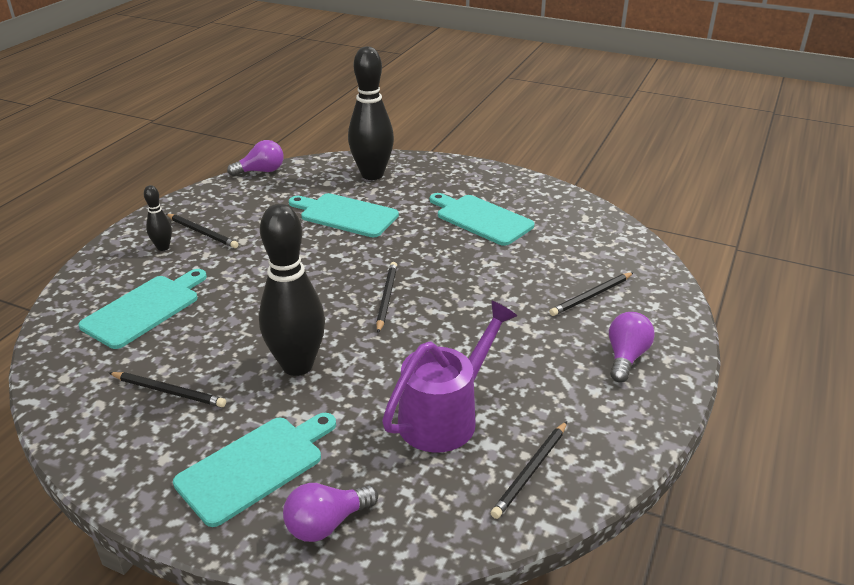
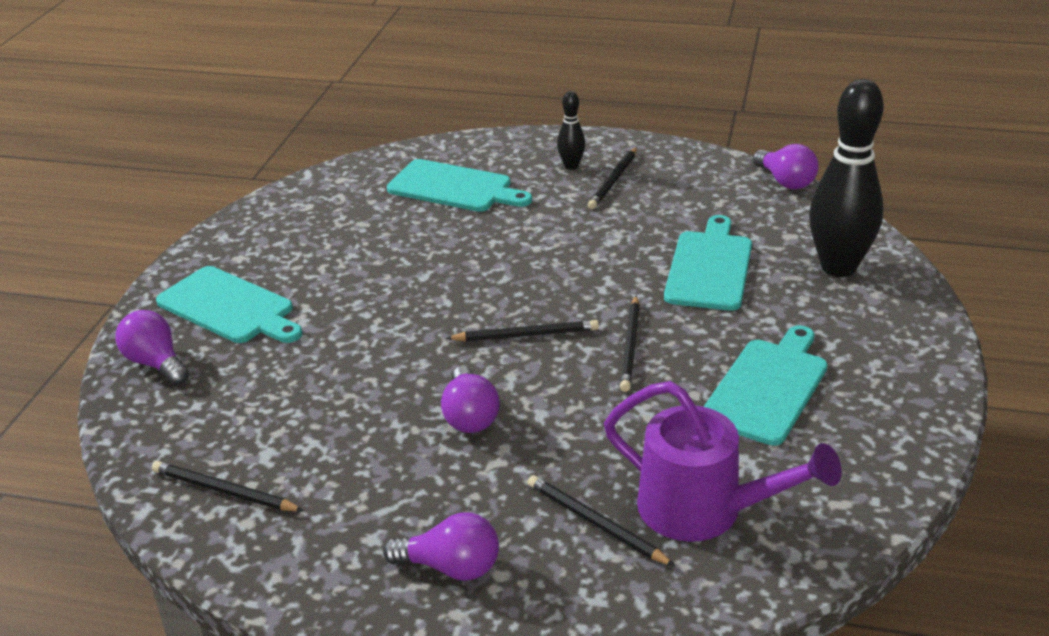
camera: 80 degrees right, 0 degrees up
(169, 391) = (328, 235): black pencil -> black pencil (630, 346)
(297, 365) = (381, 298): black bowling pin -> none
(446, 415) = (311, 415): purple watering can -> purple watering can (705, 511)
(473, 333) = (470, 416): none -> purple light bulb

